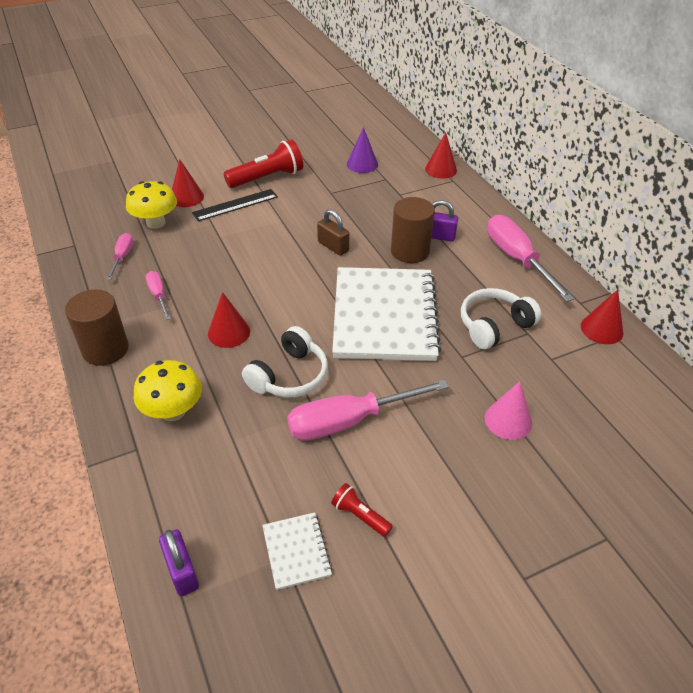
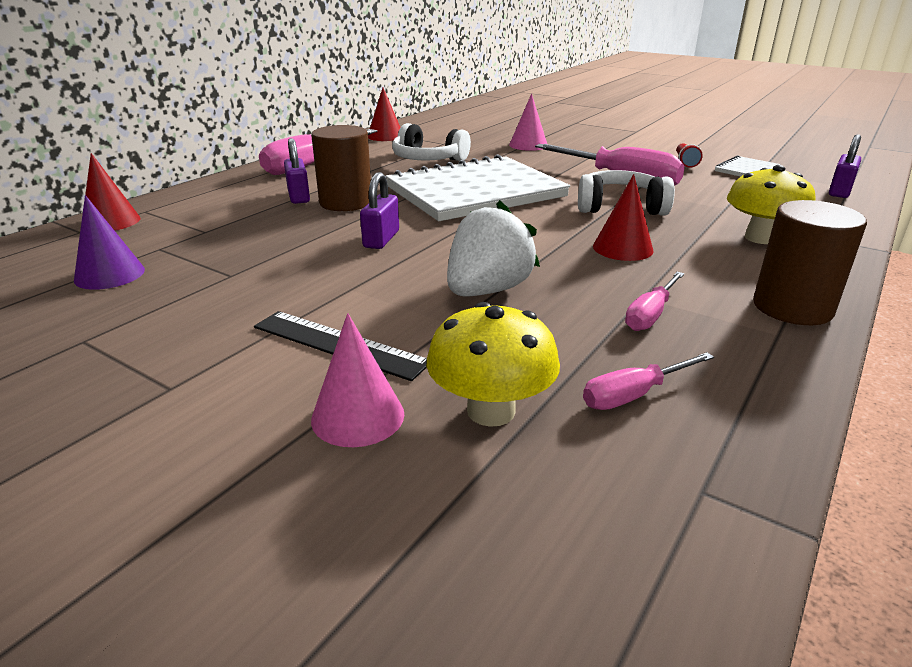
camera: 120 degrees left, 15 degrees down
(186, 197) = (358, 416): red cone -> pink cone
(236, 258) = (487, 290): none -> white strawberry
(267, 178) = (207, 346): red flashlight -> none
(333, 246) = (381, 239): brown padlock -> purple padlock

